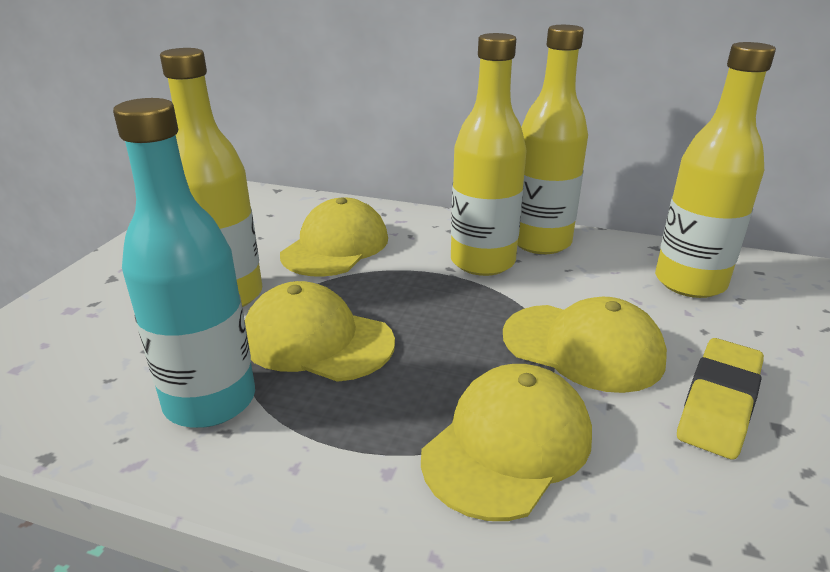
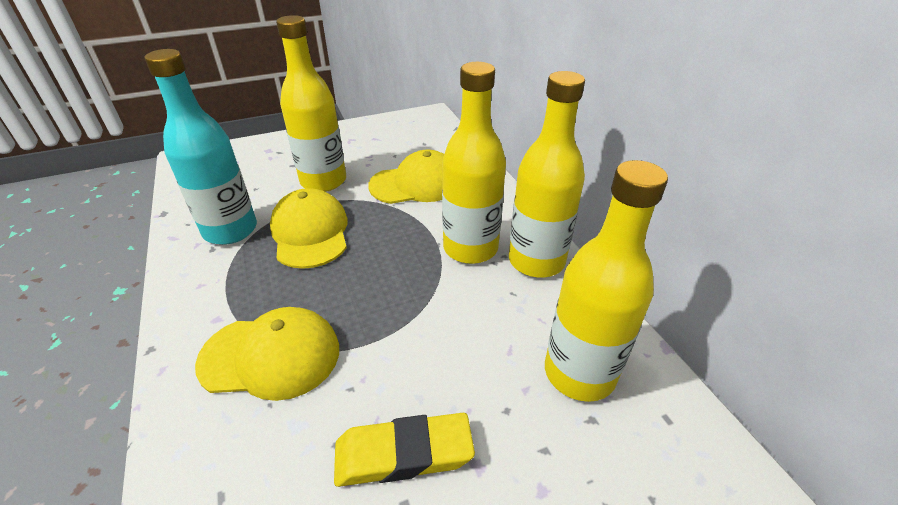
camera: 50 degrees right, 10 degrees up
(583, 347) = (409, 346): yellow cap -> none

